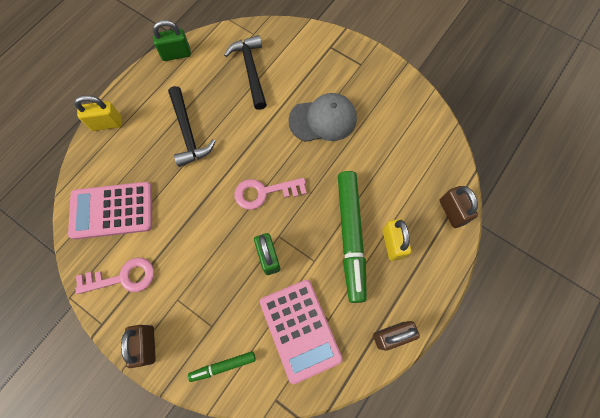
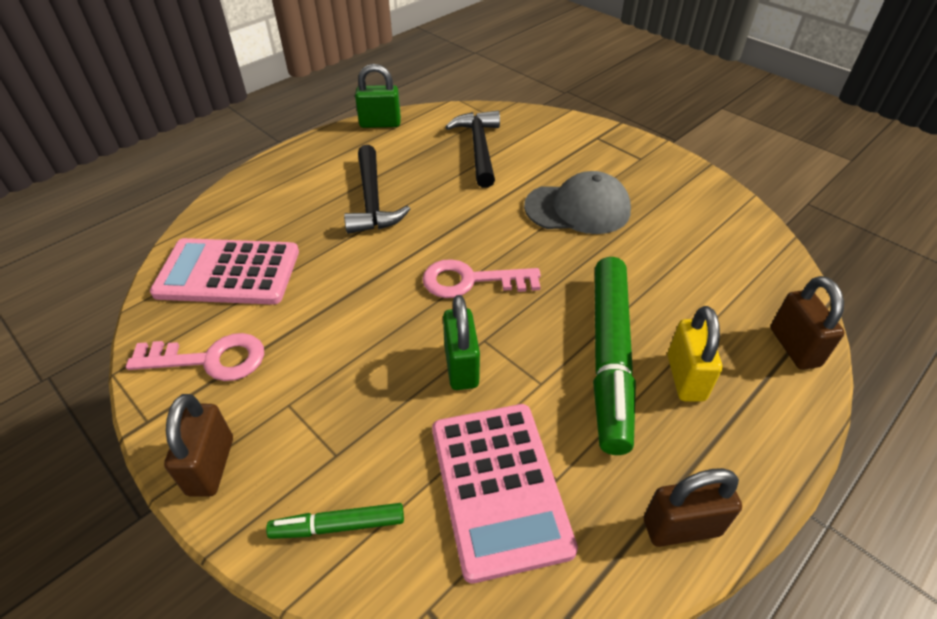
camera: 10 degrees right, 25 degrees down
(107, 123) = (261, 178): yellow padlock -> none

